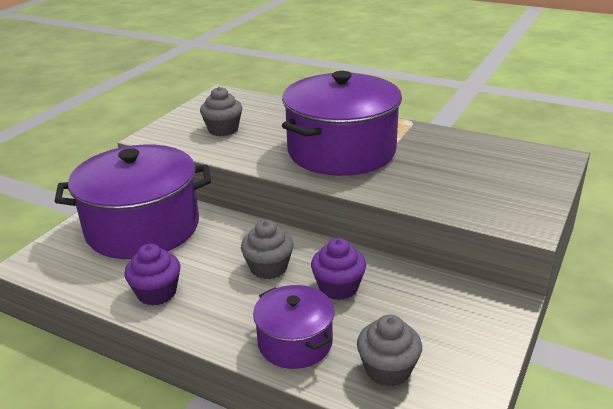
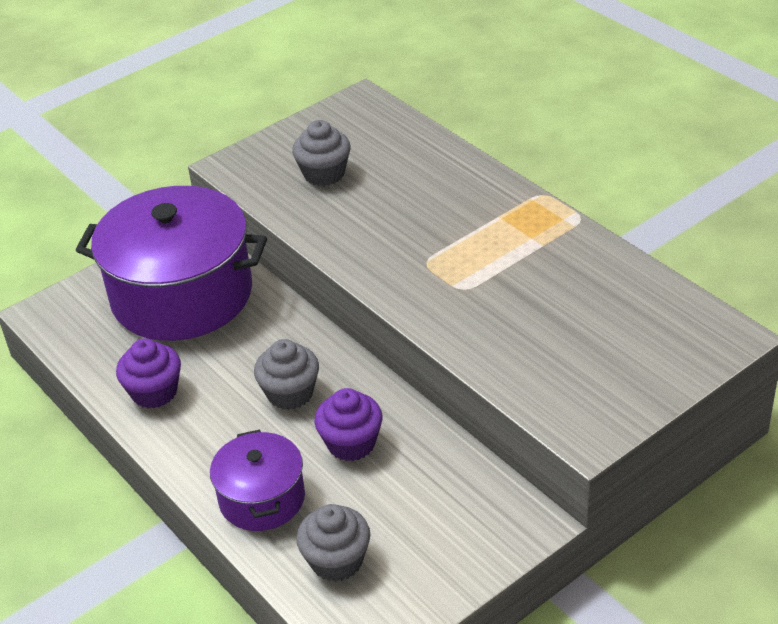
camera: 25 degrees right, 10 degrees up
(341, 151) = (447, 251): purple pot -> none

